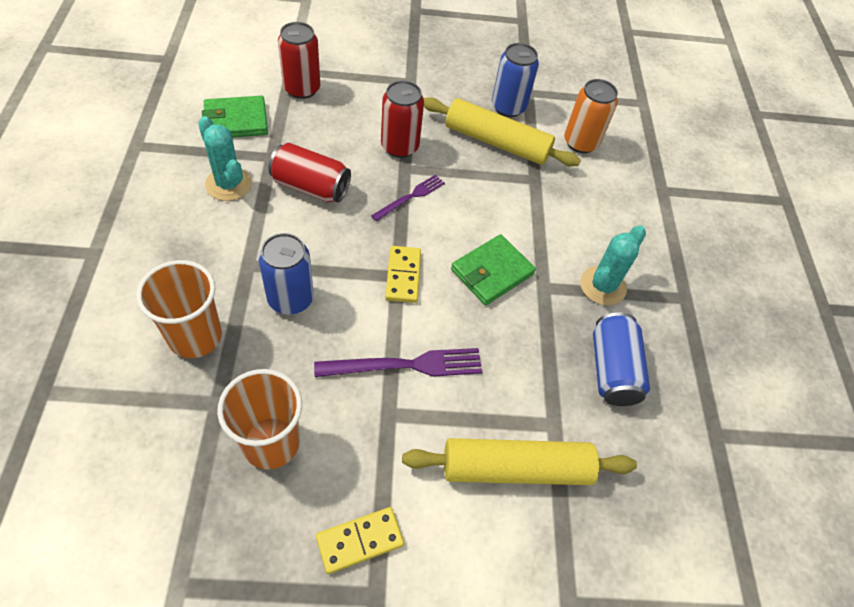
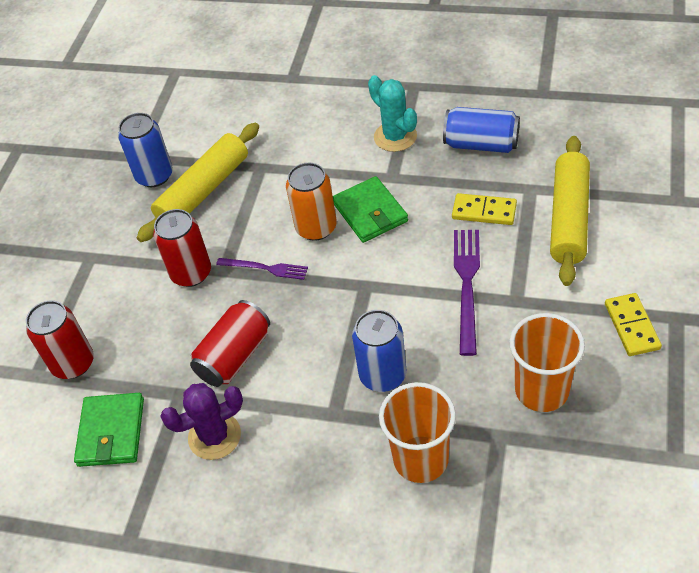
camera: 65 degrees left, 5 degrees down
(228, 184) = (214, 436): turquoise cactus -> purple cactus
(403, 276) = (365, 281): yellow domino -> yellow domino (484, 211)
(410, 197) = (265, 268): purple fork -> purple fork turned 135 degrees clockwise
(581, 142) = (219, 126): orange can -> orange can (316, 227)

